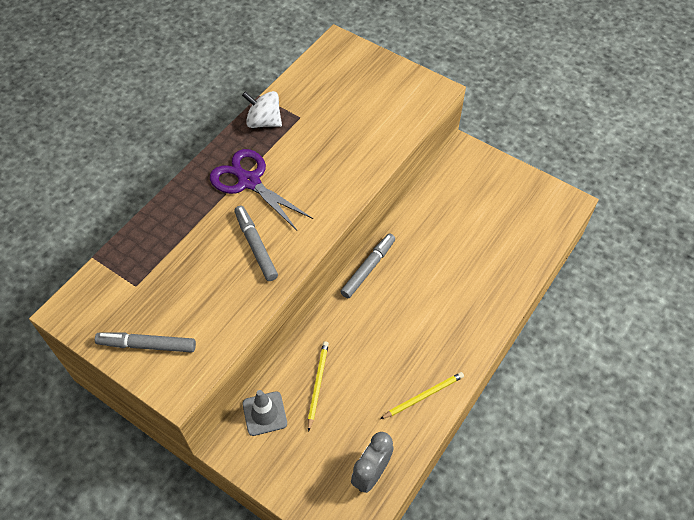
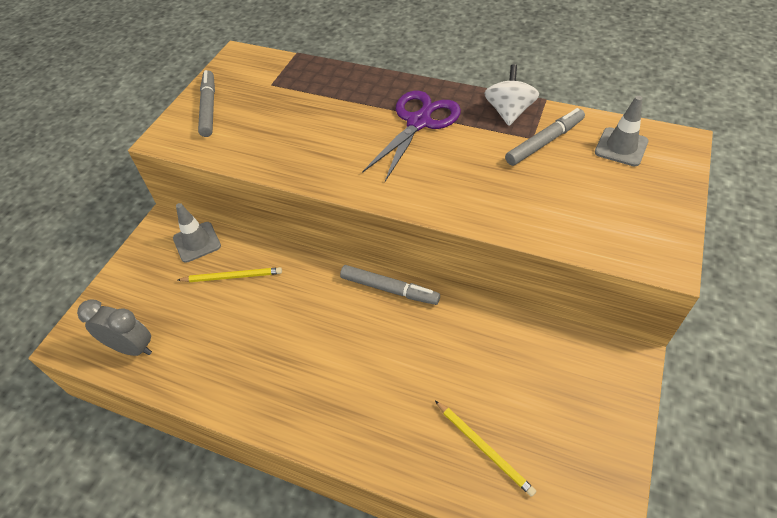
camera: 80 degrees right, 5 degrees down
(256, 246) = (335, 148): grey marker -> grey marker (544, 142)
(330, 73) = (621, 147): none -> grey traffic cone
(423, 396) = (227, 381): yellow pencil -> yellow pencil (484, 448)

